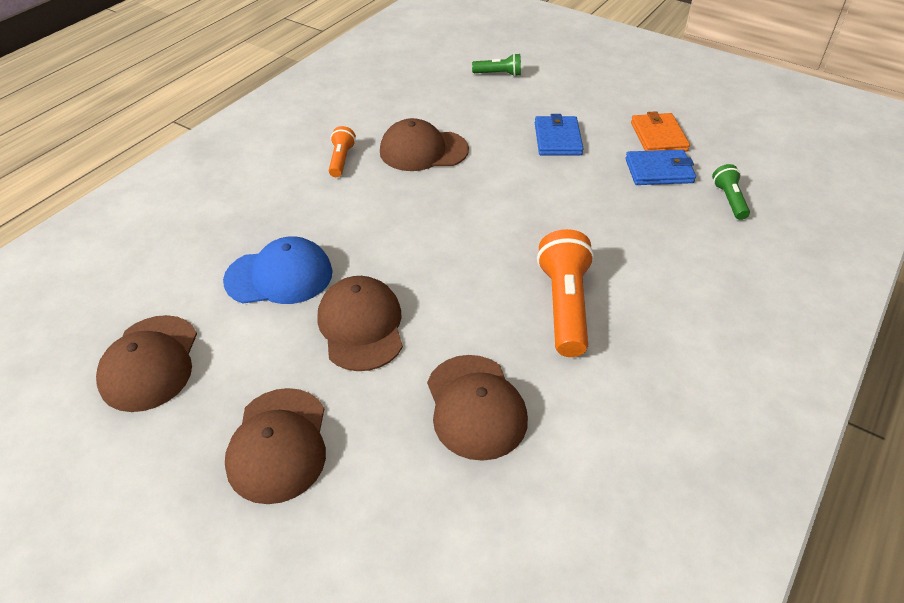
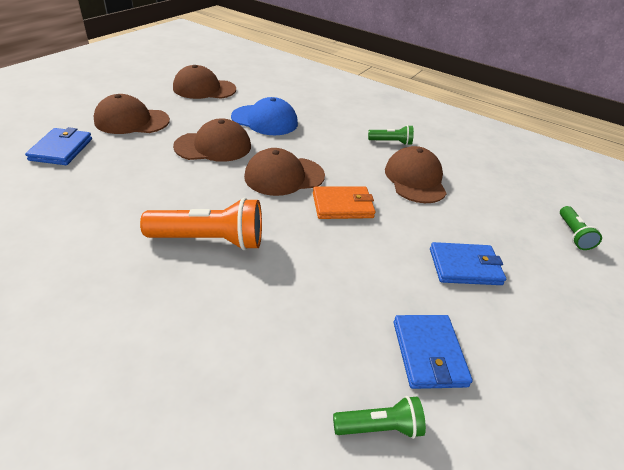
camera: 85 degrees right, 5 degrees down
(279, 276) = (265, 120): blue cap -> blue cap turned 60 degrees counterclockwise
(341, 160) = (391, 142): orange flashlight -> green flashlight
(382, 520) = (61, 149): none -> blue wallet
(475, 406) = (124, 186): brown cap -> brown cap (284, 176)
(658, 136) = (509, 368): orange wallet -> orange wallet (342, 205)

